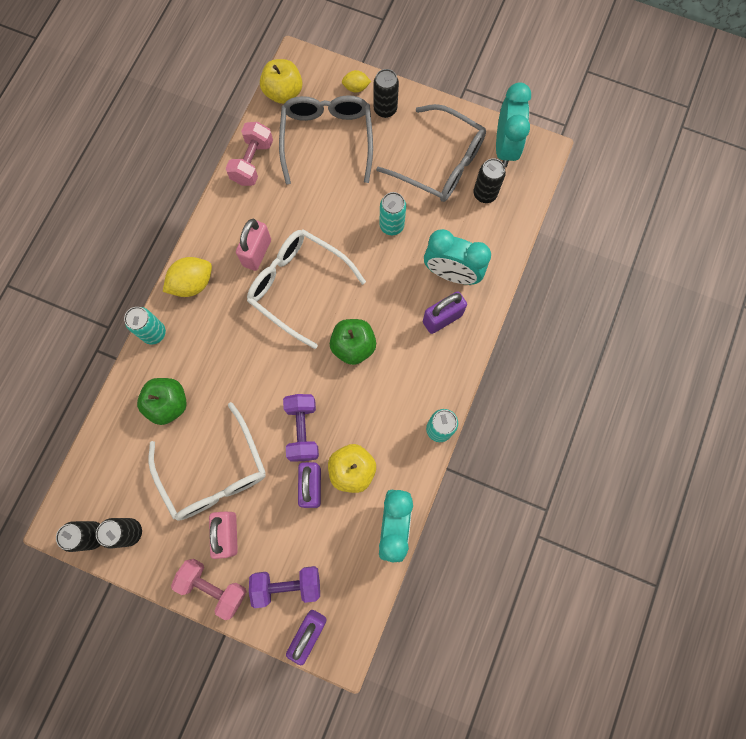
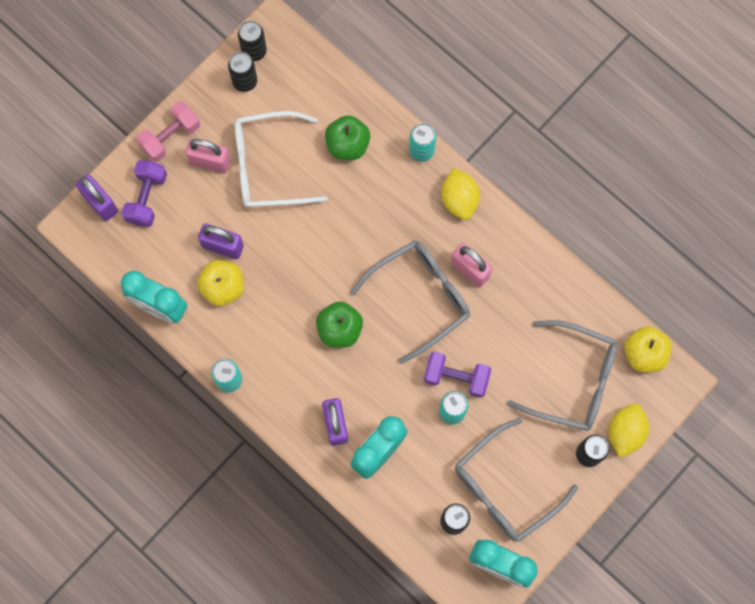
camera: 110 degrees right, 0 degrees up
(252, 162) = (572, 296): pink dumbbell -> none
(298, 286) = (420, 297): white glasses -> grey glasses
(302, 430) = (277, 255): purple dumbbell -> purple dumbbell (456, 377)
(356, 88) = (625, 432): yellow lemon -> yellow lemon, size x1.71

